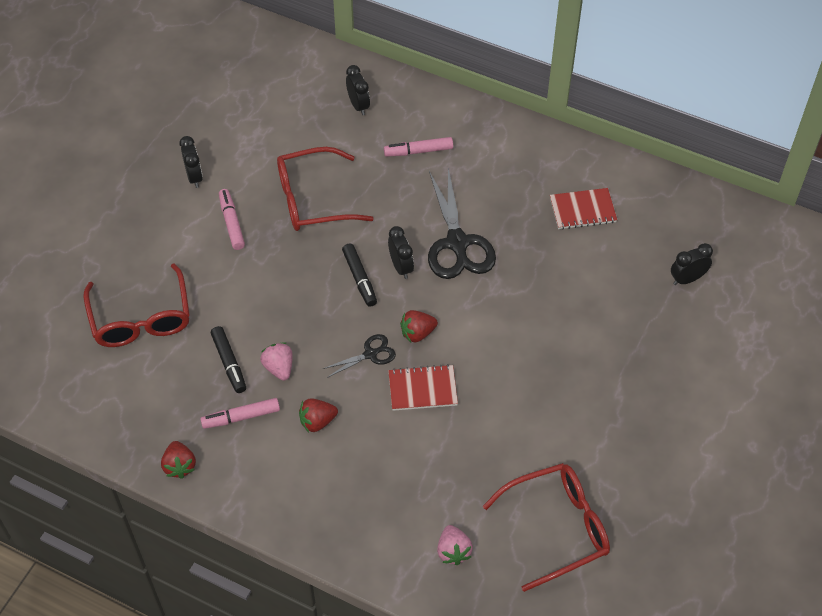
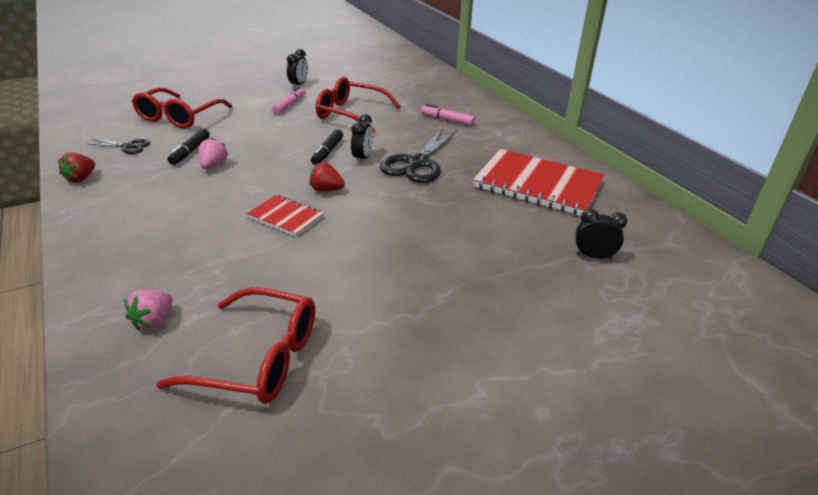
camera: 35 degrees right, 20 degrees down
(241, 417) = (153, 175): pink marker -> none
(317, 421) = (192, 199): red strawberry -> none
(358, 105) = (434, 93): black clock -> none
(370, 354) = (279, 185): black scissors -> black scissors (128, 146)
(582, 210) = (538, 185): red notebook -> red notebook, size x1.96

